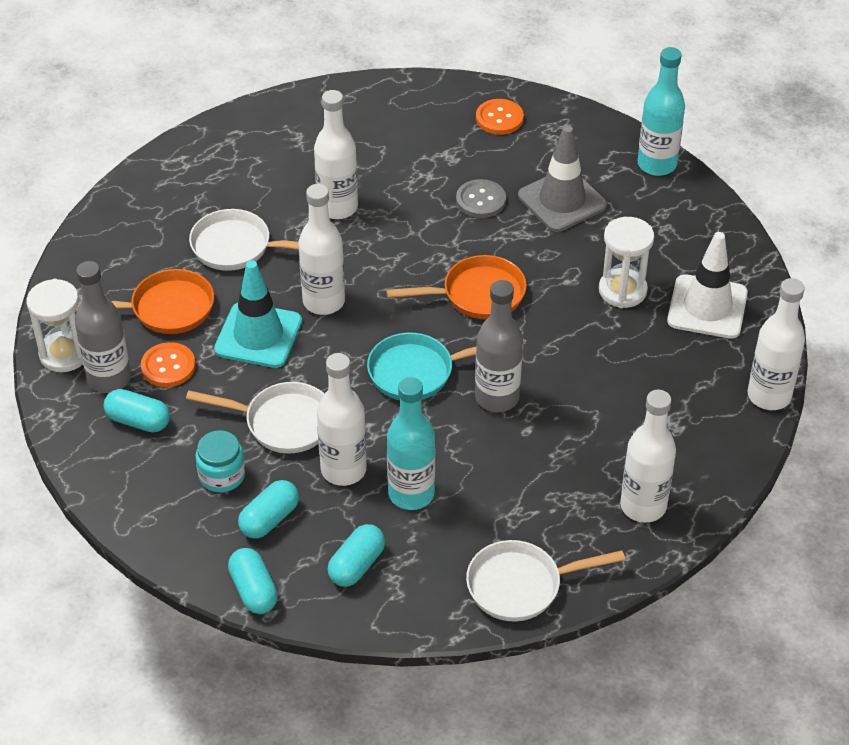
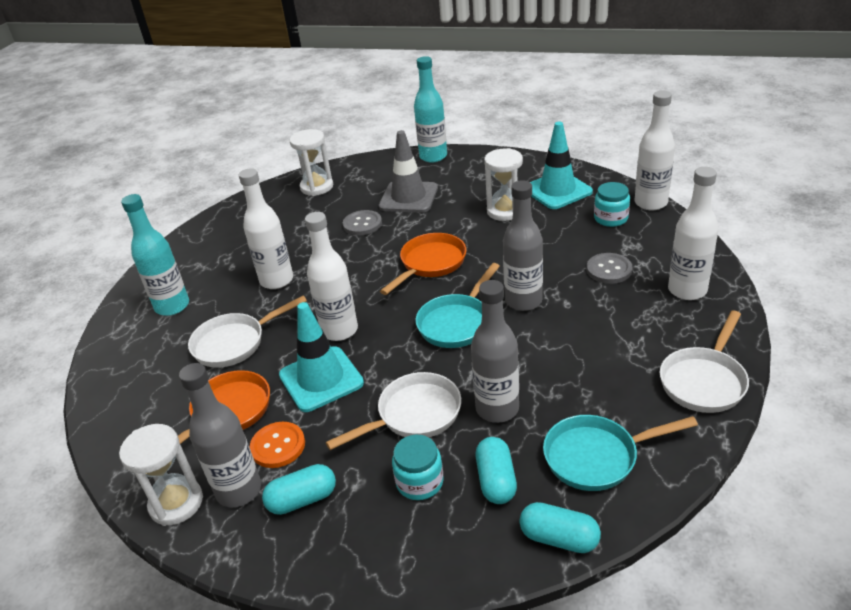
camera: 40 degrees left, 10 degrees down
(343, 470) = (497, 409): white bottle -> grey bottle
(356, 565) = (597, 457): turquoise capsule -> turquoise pan
(411, 494) = (560, 387): turquoise bottle -> turquoise bottle (172, 306)
(499, 118) = (317, 187): orange button -> white hourglass
(612, 430) = (609, 270): none -> grey button
(703, 380) = (611, 218): none -> turquoise jar
(707, 307) = (557, 190): white traffic cone -> turquoise traffic cone

